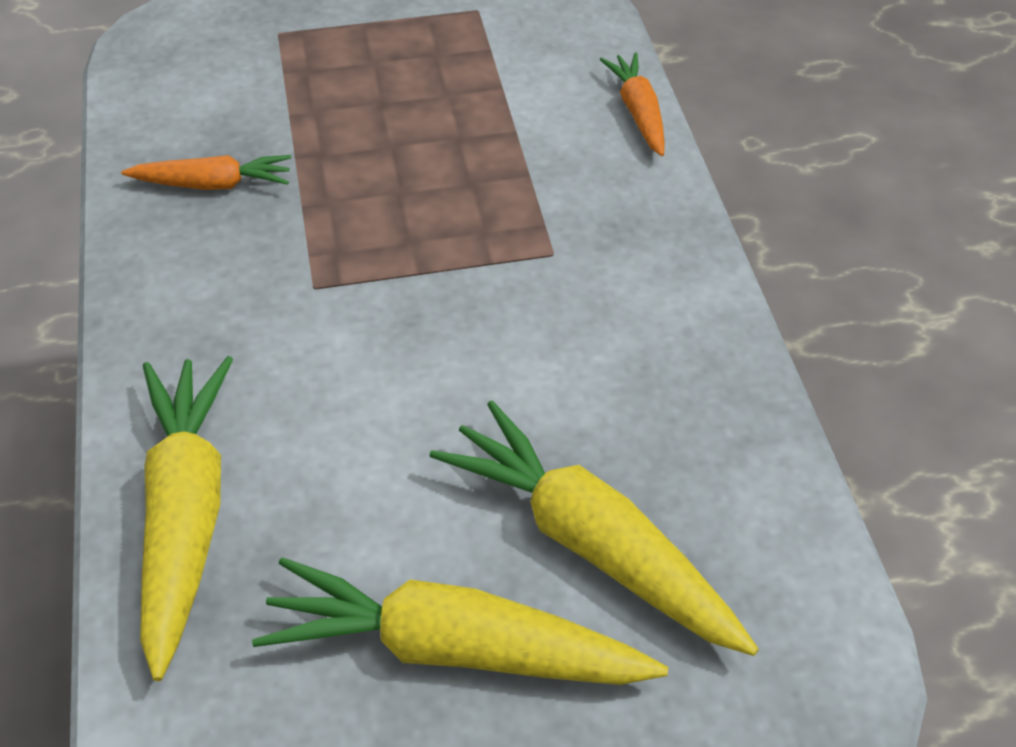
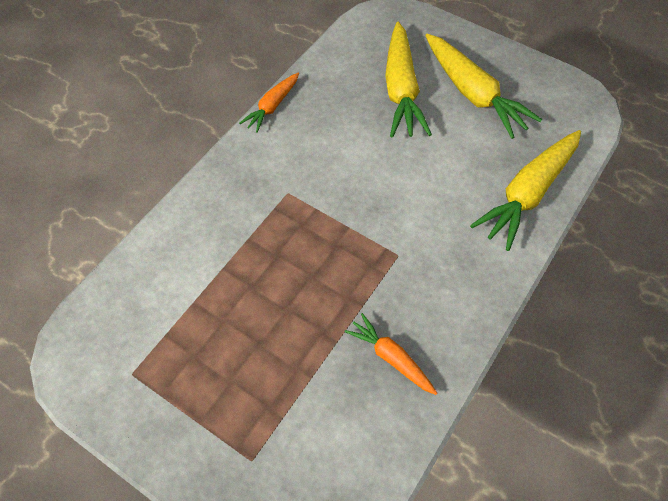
camera: 135 degrees left, 10 degrees up
(638, 112) = (160, 232): orange carrot -> orange carrot (272, 107)

